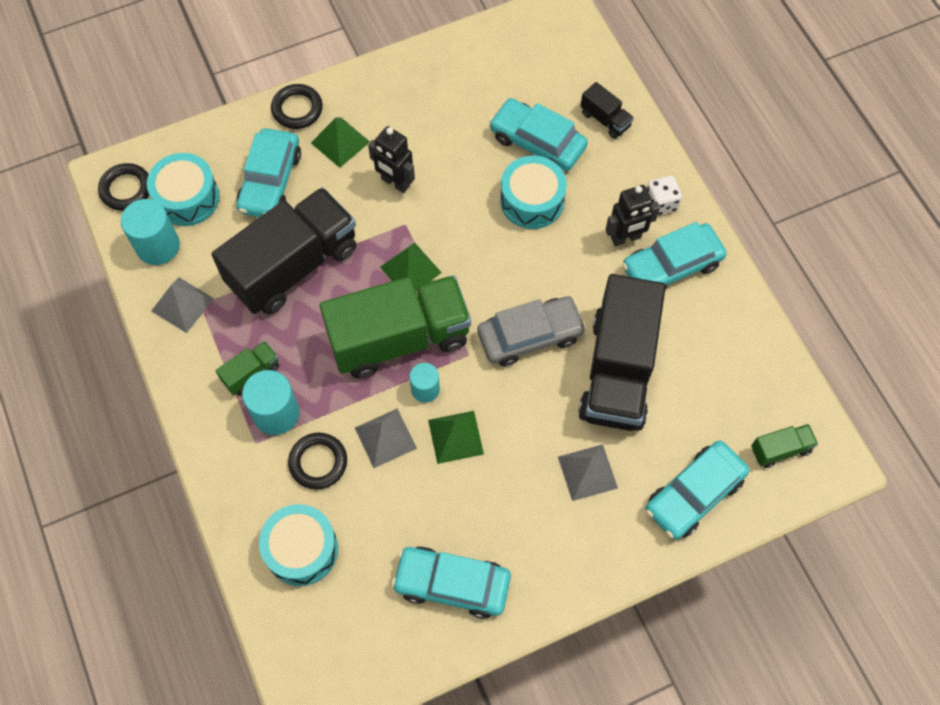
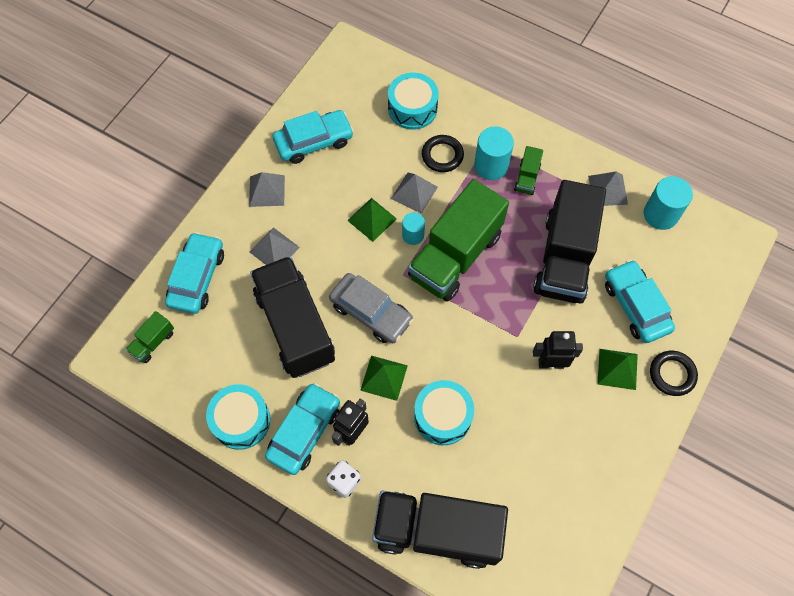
camera: 145 degrees right, 0 degrees up
(126, 189) = (720, 237): black ring -> none
(187, 198) = (676, 257): turquoise drum -> turquoise drum (241, 420)
(410, 269) = (486, 306): green pyramid -> green pyramid (384, 378)
(530, 336) = (371, 312): grey car -> grey car turned 90 degrees counterclockwise
(537, 142) = (475, 471): turquoise car -> none
(551, 554) = (266, 190): none -> grey pyramid
(605, 119) = (437, 531): black truck -> black truck, size x2.38

